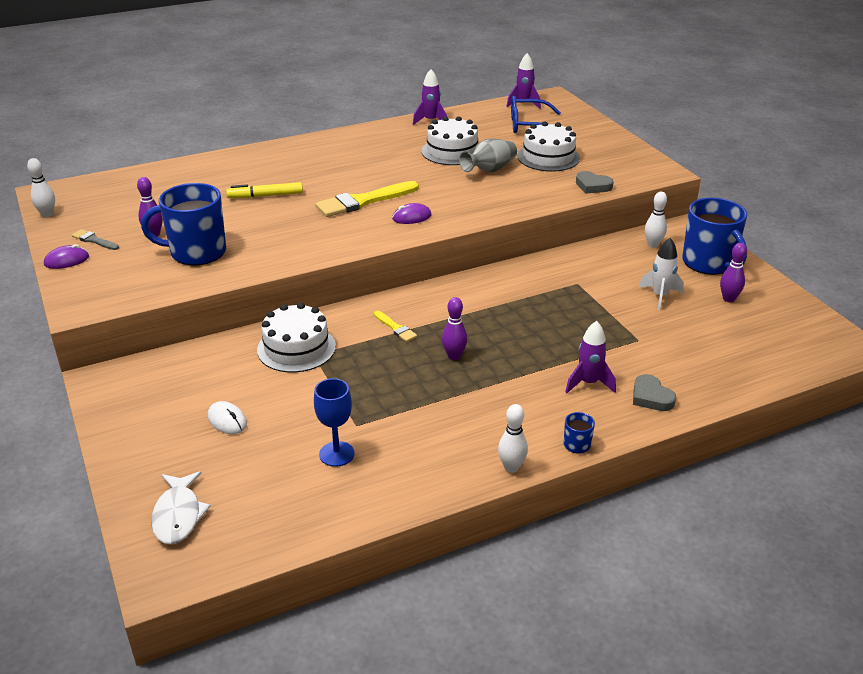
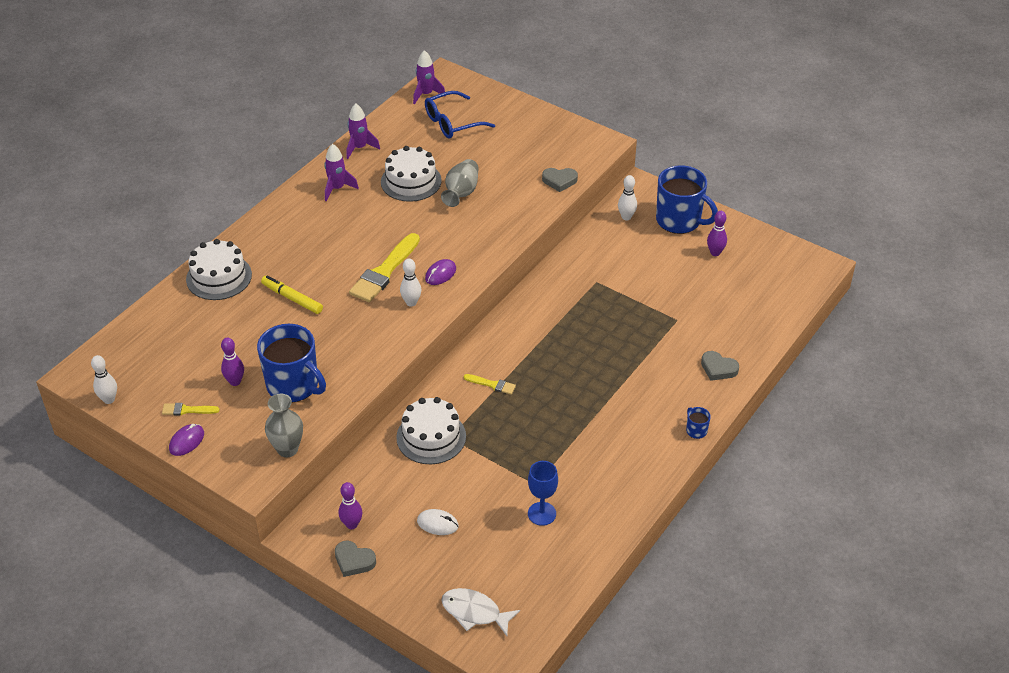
camera: 30 degrees left, 10 degrees up
(94, 240) = (187, 410): grey brush -> yellow brush
(119, 419) = (354, 561): none -> grey heart
(137, 294) = (287, 449): none -> grey vase
(178, 515) = (474, 612): white fish -> white fish turned 150 degrees clockwise
(196, 252) = (293, 385): blue mug -> blue mug turned 105 degrees counterclockwise
(265, 196) = (292, 298): yellow marker -> yellow marker turned 75 degrees clockwise
(454, 356) = (557, 392): purple bowling pin -> purple bowling pin (352, 524)
(511, 467) = (667, 469): white bowling pin -> white bowling pin (411, 302)
(548, 157) = (499, 159): white cake -> white cake (219, 277)
(588, 383) = (669, 375): purple rocket -> purple rocket (337, 188)
(660, 296) = (665, 270): white rocket -> none

